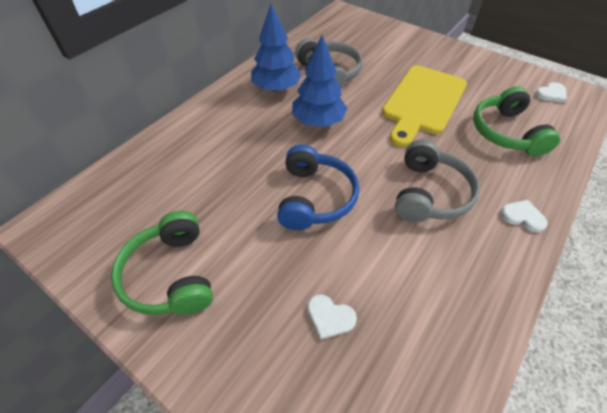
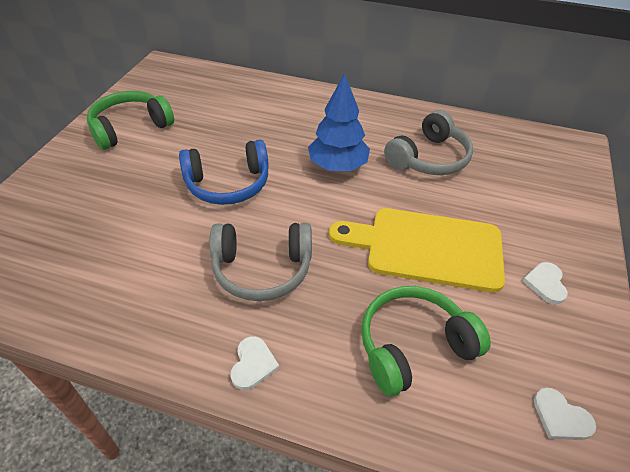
camera: 70 degrees right, 5 degrees down
(276, 88) = (374, 127): blue tree -> none
(330, 317) = (100, 217): white heart -> white heart (545, 283)

